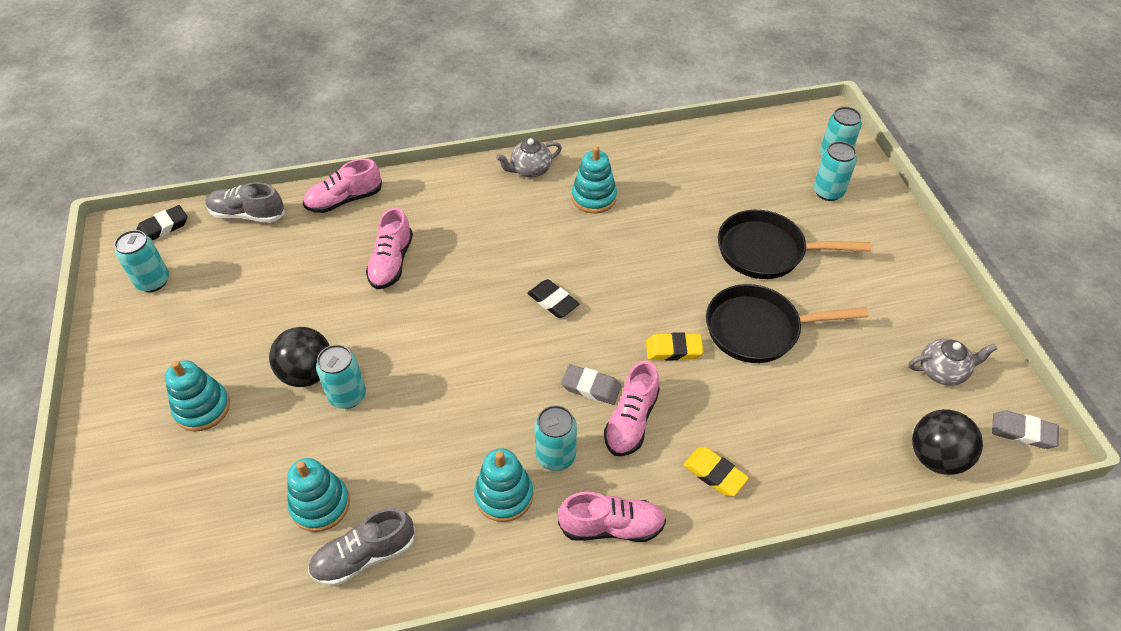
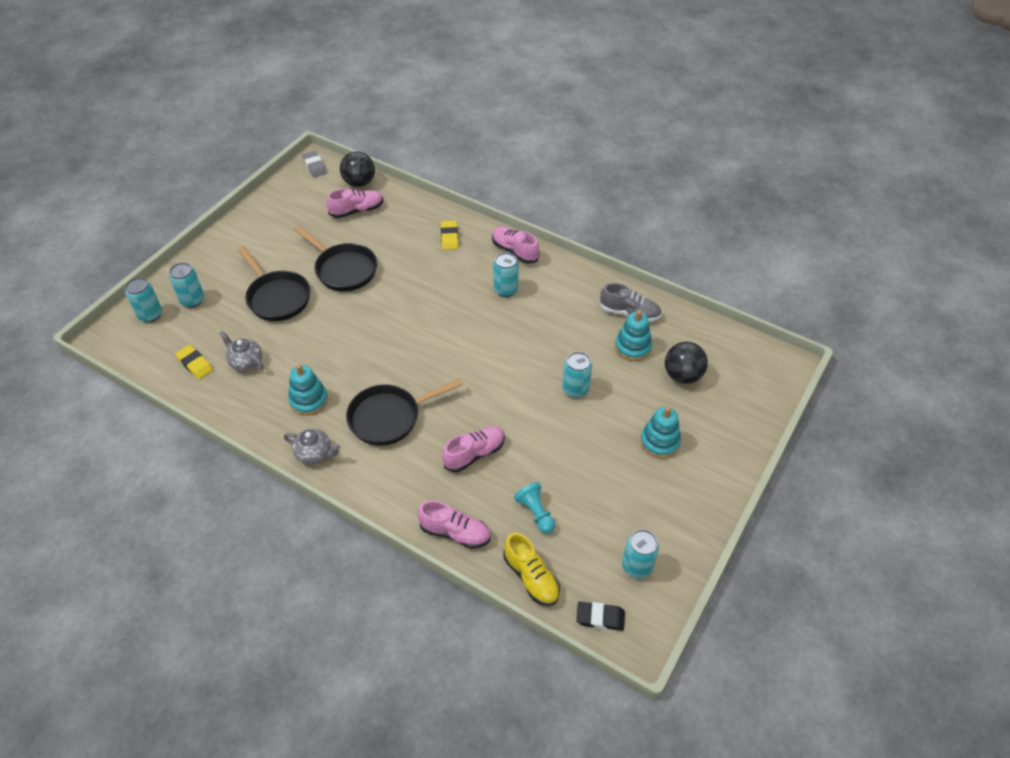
camera: 135 degrees left, 0 degrees up
(247, 215) = (531, 577): grey shoe -> yellow shoe
(285, 258) = (535, 513): none -> turquoise pawn
(307, 373) = (586, 418): black ball -> black ball (682, 375)
(504, 495) = (545, 292): turquoise stacking toy -> none
(506, 235) = (389, 417): none -> black pan
(553, 301) = (416, 357): black eraser -> none
(591, 387) = (453, 304): grey eraser -> none
(631, 421) = (455, 278): pink shoe -> pink shoe (357, 210)
(673, 349) = (394, 290): yellow eraser -> yellow eraser (195, 364)
(942, 371) = (302, 200): grey teapot -> grey teapot (246, 361)

